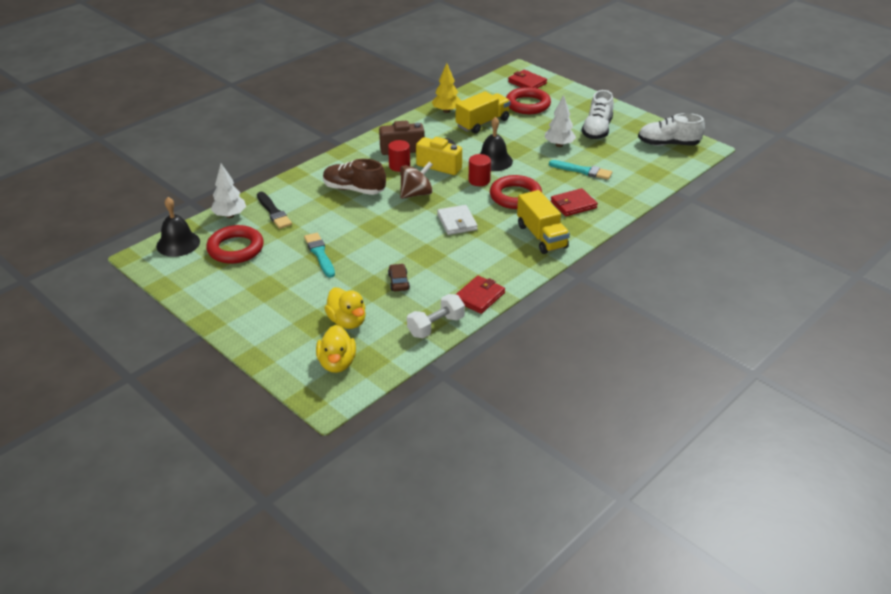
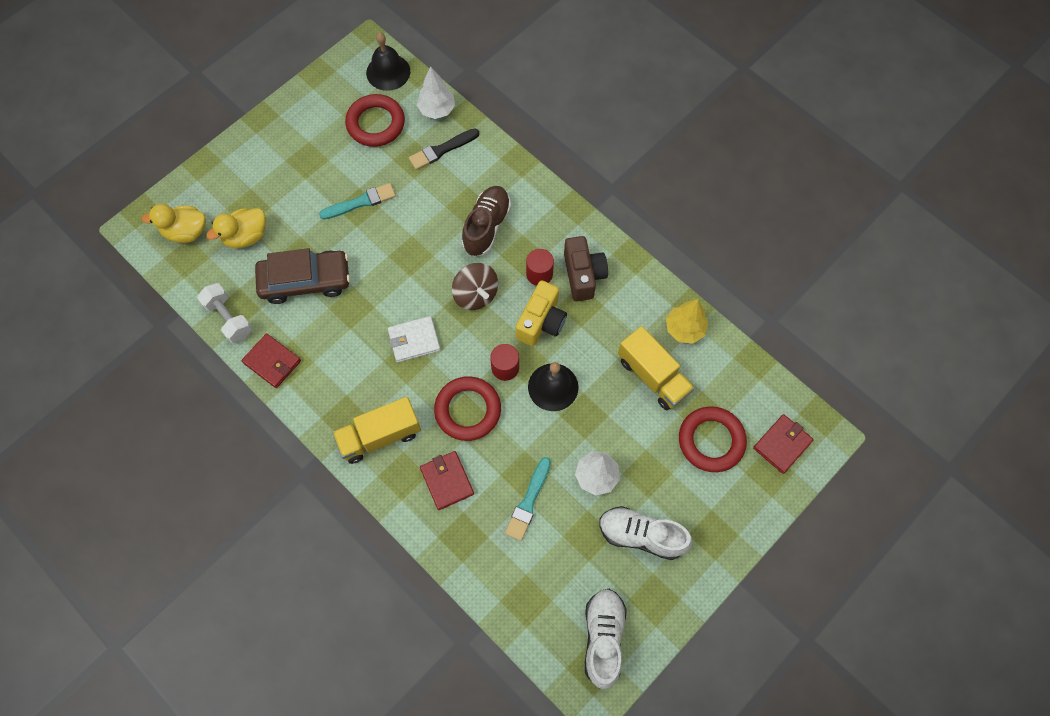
camera: 90 degrees right, 30 degrees up
(398, 282) = (305, 281): brown car -> brown car, size x2.23

